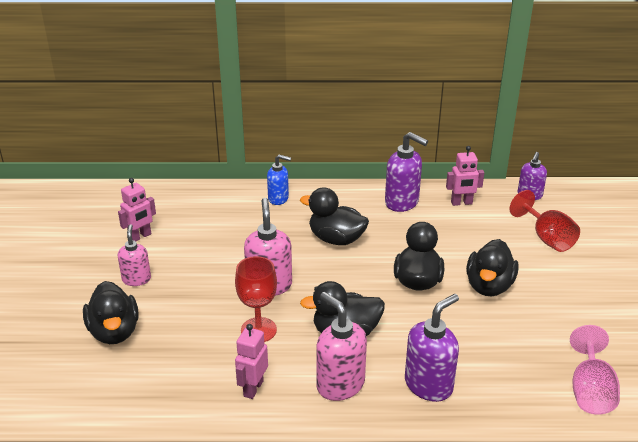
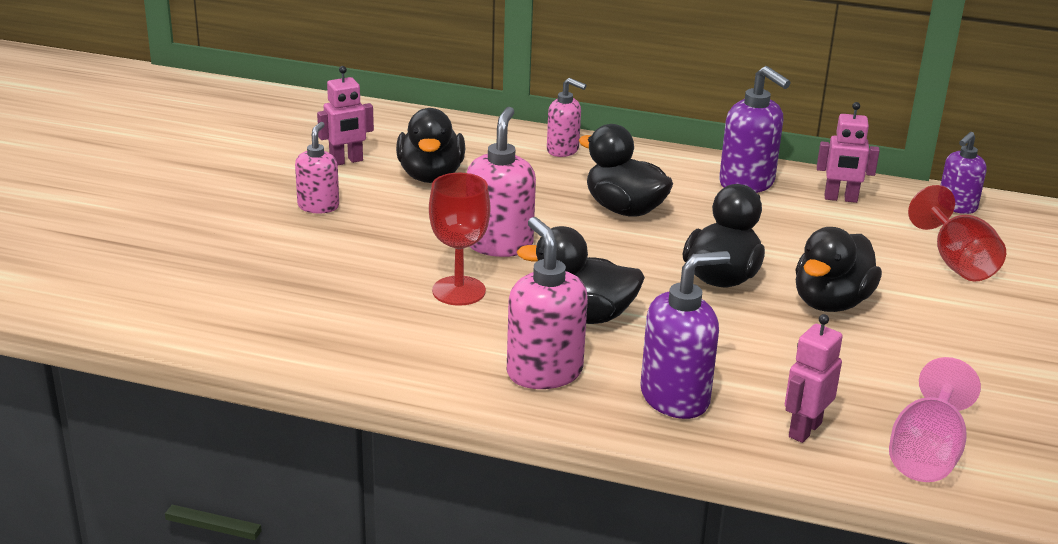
camera: 15 degrees right, 5 degrees down
(114, 332) = (261, 257): black duck -> black duck (431, 176)
(253, 388) = (418, 352): pink robot -> pink robot (804, 430)
(278, 199) = (563, 150): blue soap dispenser -> pink soap dispenser

